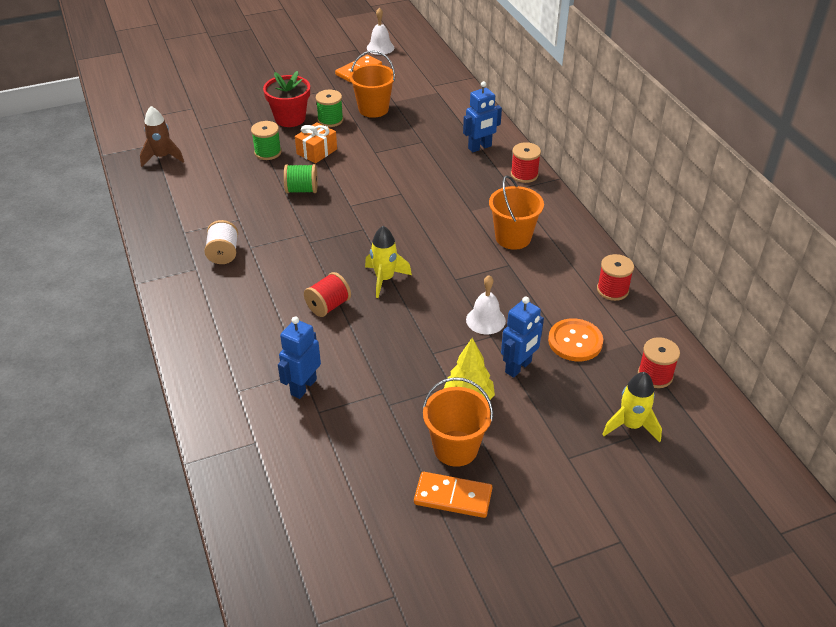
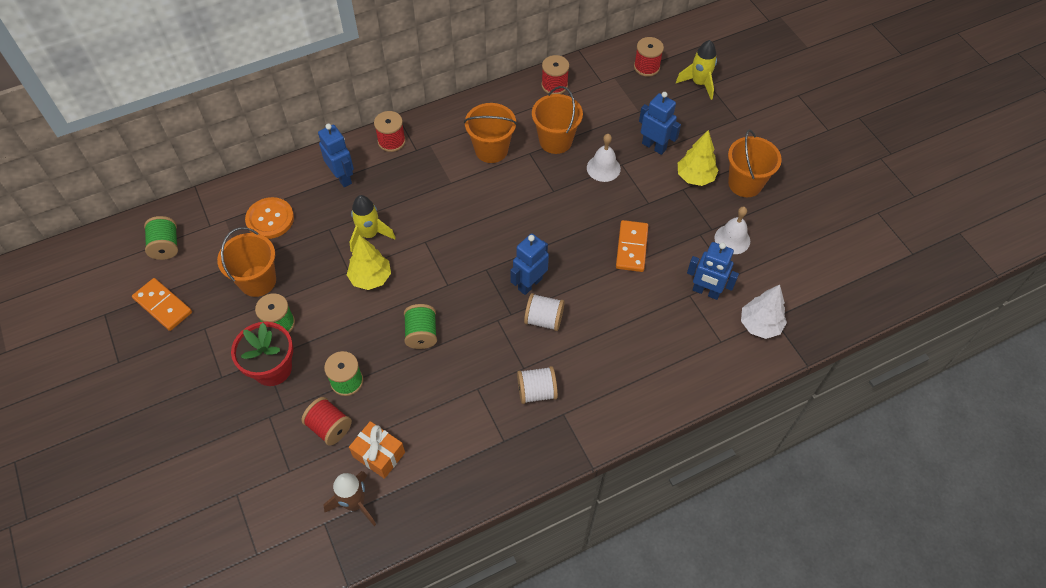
camera: 95 degrees left, 15 degrees up
(248, 428) = (760, 325): none -> white tree
(298, 262) = (544, 319): none -> white spool
(317, 151) = (346, 329): orange gift -> orange gift (379, 454)
(328, 306) = (603, 285): red spool -> red spool (329, 427)
(340, 255) = (530, 284): none -> blue robot
(366, 163) = (371, 278): none -> yellow tree
(380, 47) = (105, 287): white bell -> white bell (732, 239)
(384, 279) = (560, 244): yellow rocket -> yellow rocket (369, 235)
(414, 68) = (166, 246): none -> green spool
(453, 497) = (789, 183): orange domino -> orange domino (631, 247)
(526, 285) = (555, 141): none -> orange bucket
(575, 341) = (619, 111): orange button -> orange button (270, 219)

